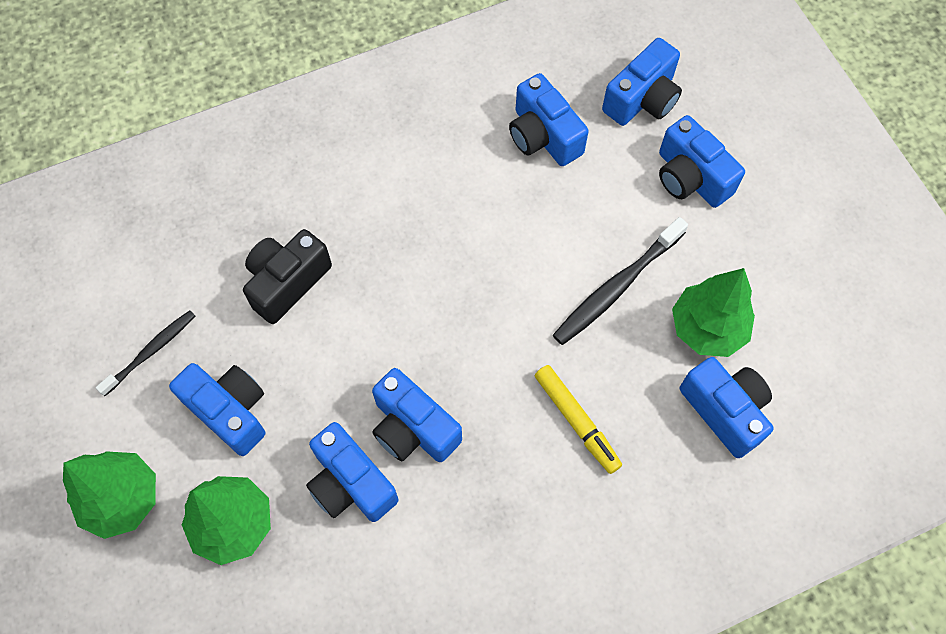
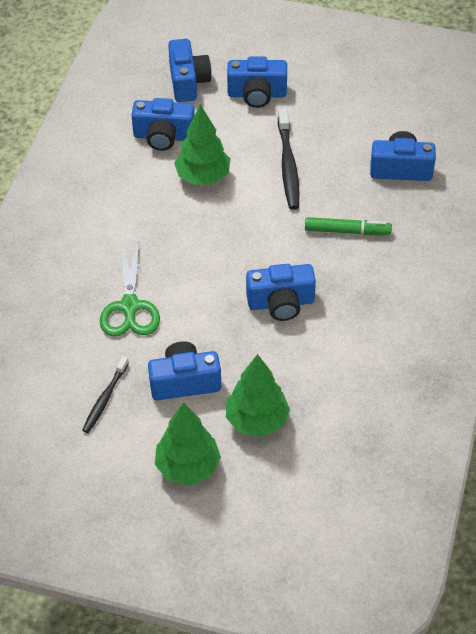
camera: 50 degrees left, 15 degrees down
(151, 351) = (105, 399): black toothbrush -> black toothbrush turned 150 degrees counterclockwise
(287, 282) = (130, 306): black camera -> green scissors
(351, 483) = (286, 351): blue camera -> none
(576, 421) = (347, 231): yellow marker -> green marker
(707, 328) = (349, 145): green tree -> green tree (203, 176)

